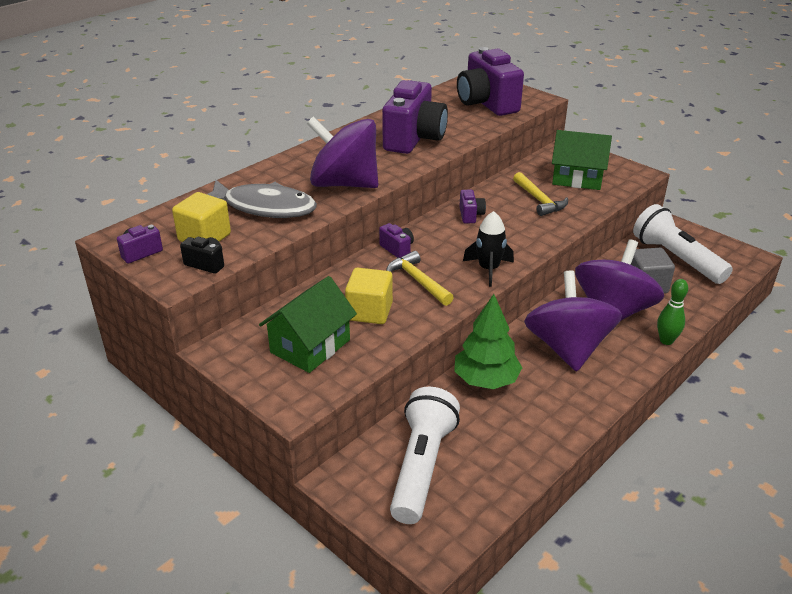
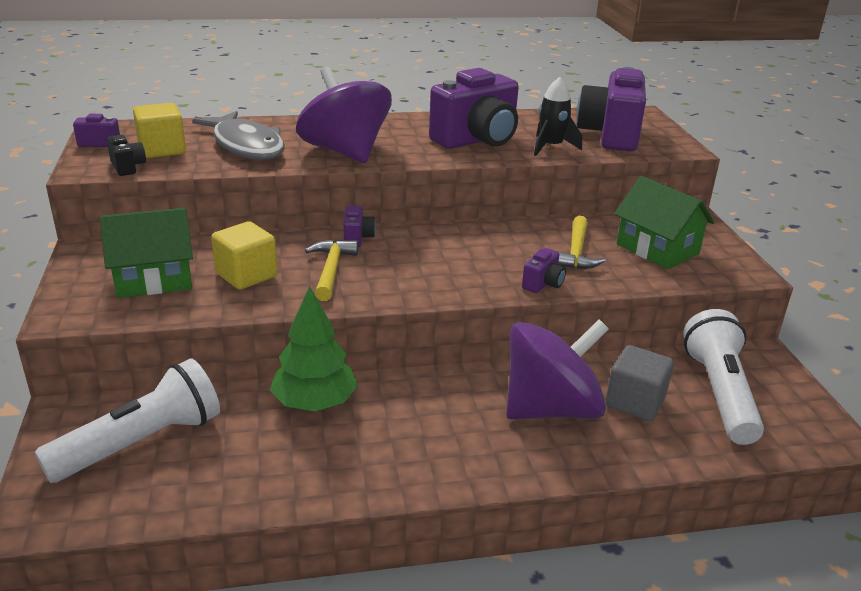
camera: 35 degrees right, 5 degrees down
(470, 215) = (477, 238): purple camera -> purple camera (543, 284)
(488, 269) = (415, 289): black rocket -> black rocket (551, 147)
(567, 348) = (444, 417): purple spinning top -> none
(666, 341) = (573, 469): green bowling pin -> none

